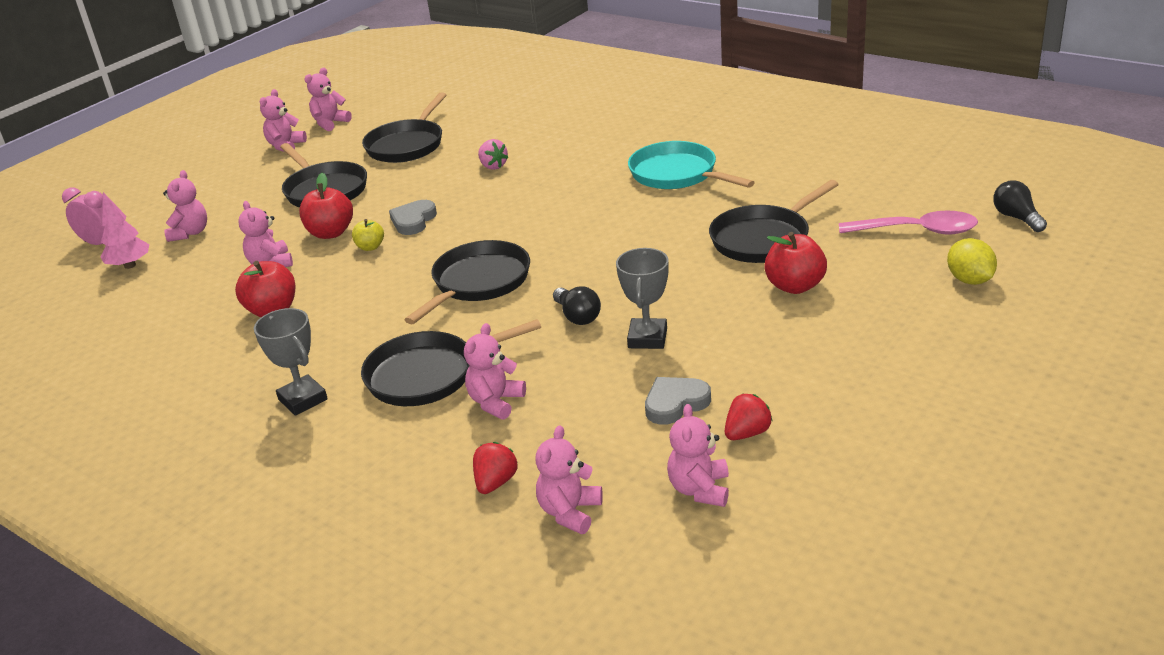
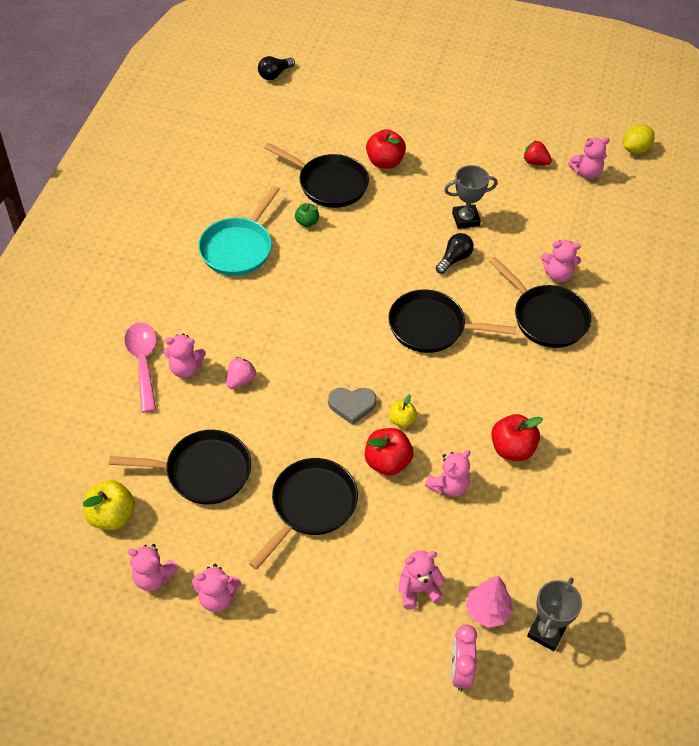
camera: 115 degrees left, 20 degrees up
(303, 399) = (600, 377): grey trophy -> grey trophy (546, 632)
(401, 109) = (111, 516): none -> yellow apple
(495, 482) = (622, 253): red strawberry -> none
(570, 512) = (627, 217): pink teddy bear -> pink teddy bear (185, 368)
(675, 403) = (523, 194): grey heart -> none
(699, 218) = (307, 222): none -> green apple
(917, 231) = (301, 114): pink spoon -> pink spoon (143, 362)
(969, 280) = (355, 91): yellow lemon -> yellow lemon (635, 149)

